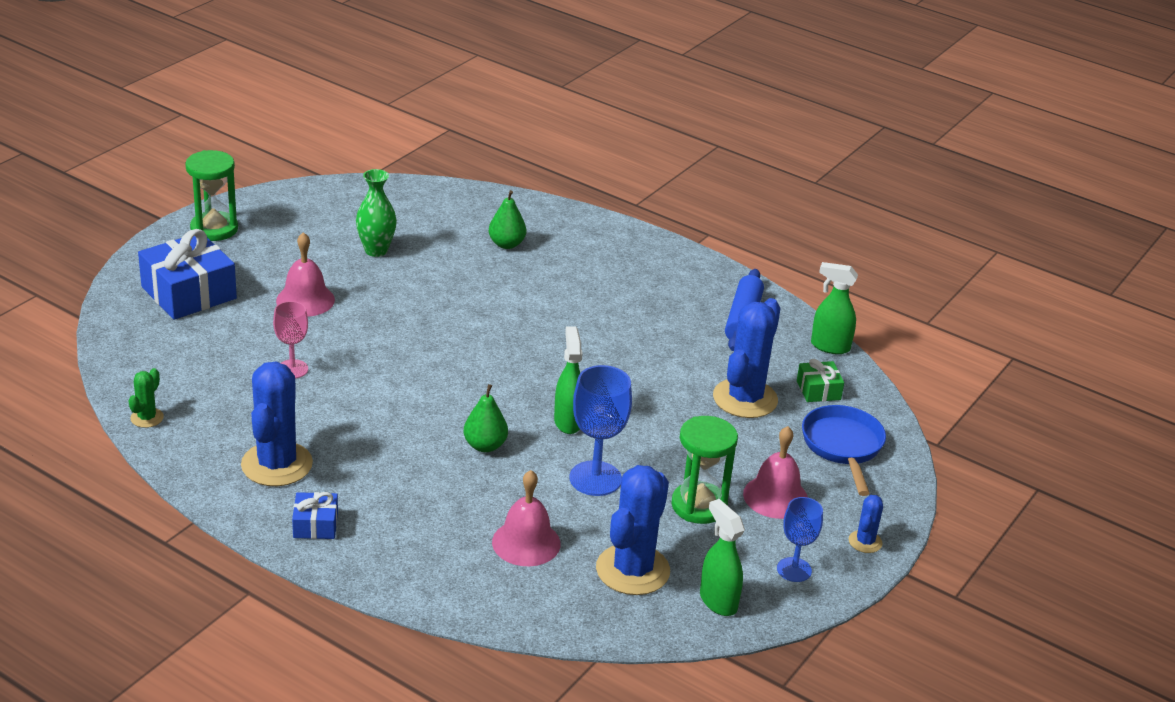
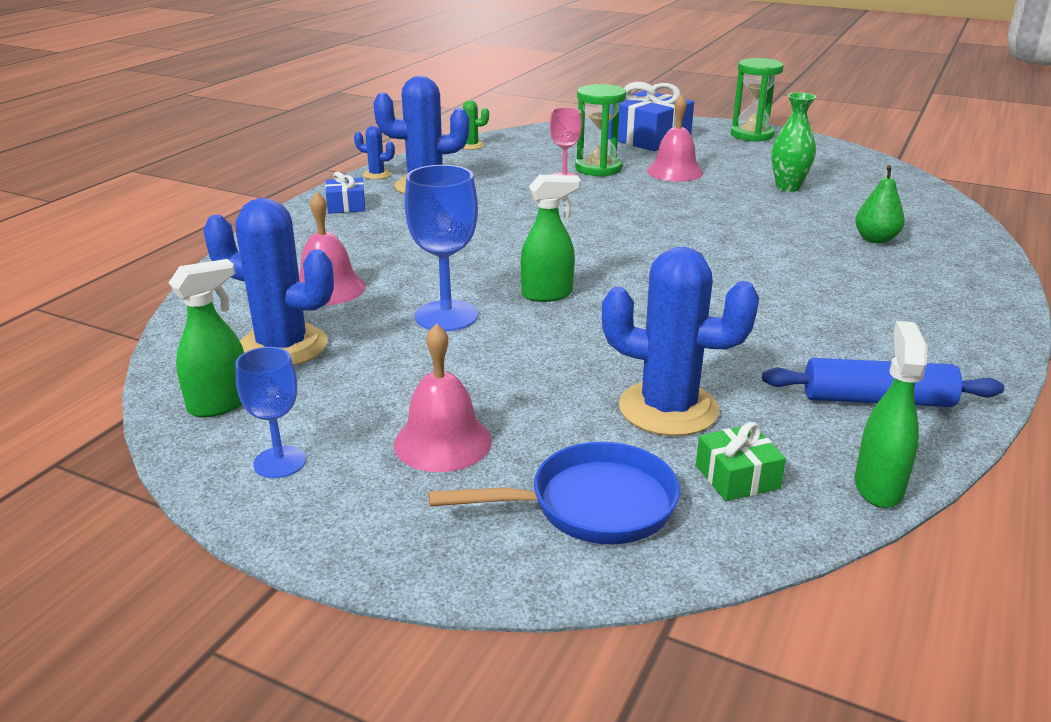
camera: 85 degrees right, 5 degrees down
(485, 446) = (484, 258): green pear -> none
(699, 506) = (409, 383): green hourglass -> green hourglass (598, 168)
(865, 542) = (346, 531): blue cactus -> blue cactus (377, 175)

